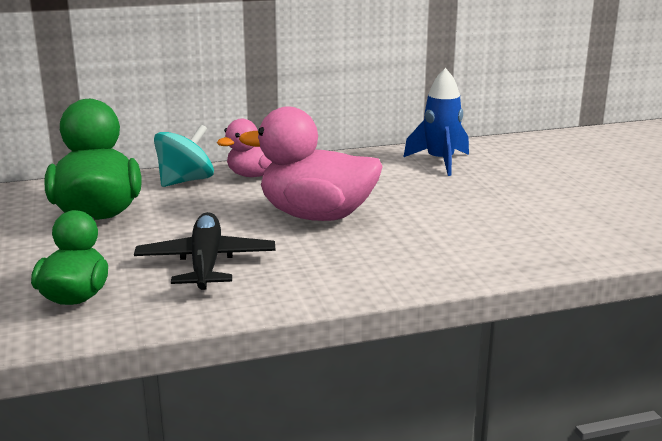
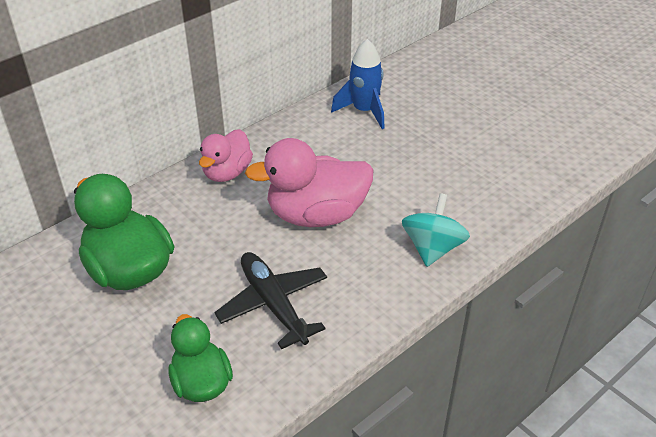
camera: 25 degrees left, 20 degrees up
(185, 181) = (171, 200): turquoise spinning top -> turquoise spinning top (432, 248)

